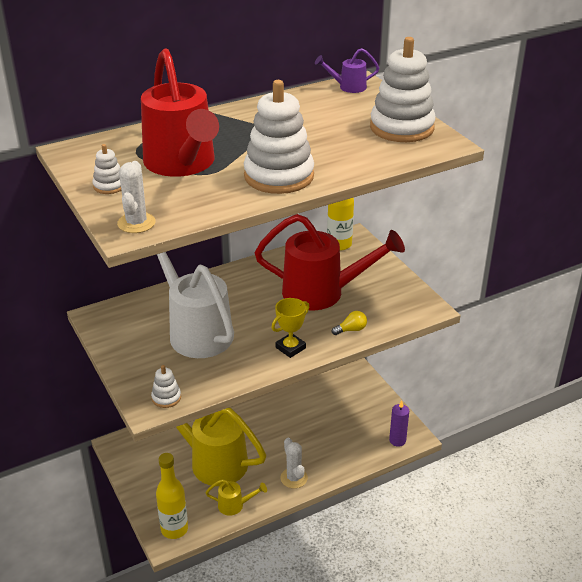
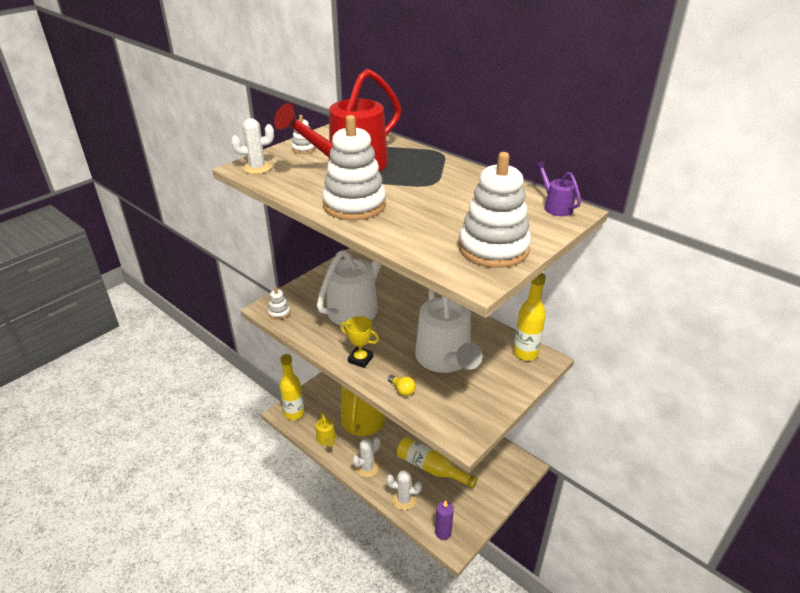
camera: 70 degrees right, 0 degrees up
(318, 427) = (431, 468): none -> yellow bottle
(322, 292) = (445, 360): red watering can -> white watering can
(348, 459) = (404, 499): none -> white cactus

